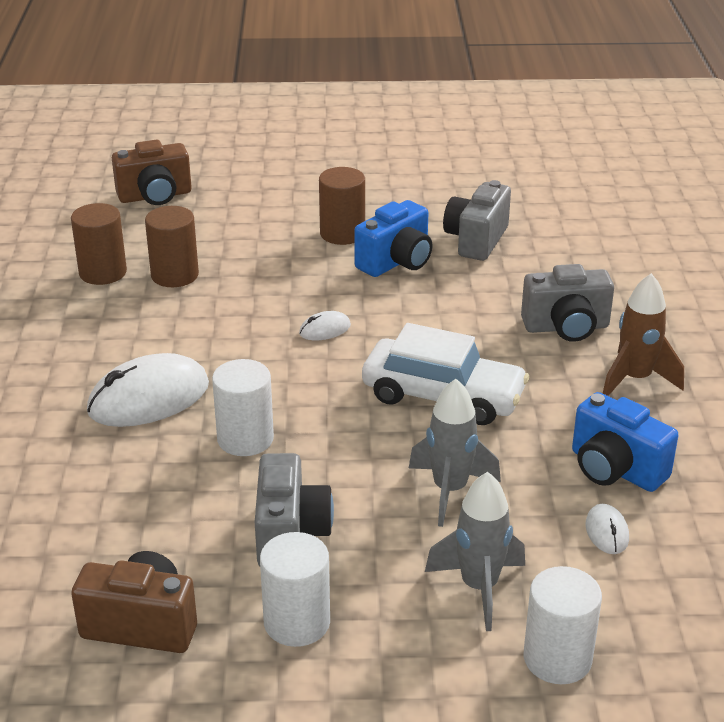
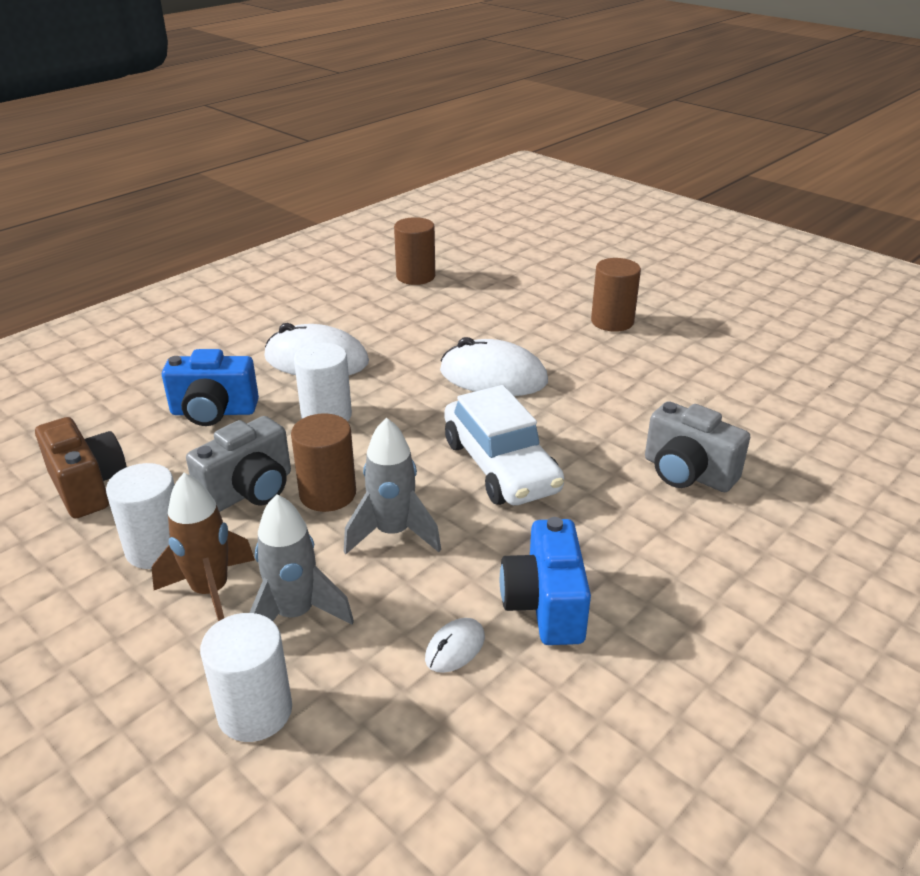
camera: 45 degrees right, 0 degrees up
(155, 196) = (522, 246): brown camera -> none
(175, 275) = (455, 297): brown cylinder -> brown cylinder (328, 494)
(325, 329) = (493, 376): white mouse -> white mouse, size x2.17
(396, 262) = (622, 358): blue camera -> blue camera (213, 412)
(476, 240) = (714, 372): grey camera -> none
(635, 379) = (684, 548): brown rocket -> brown rocket (211, 592)

